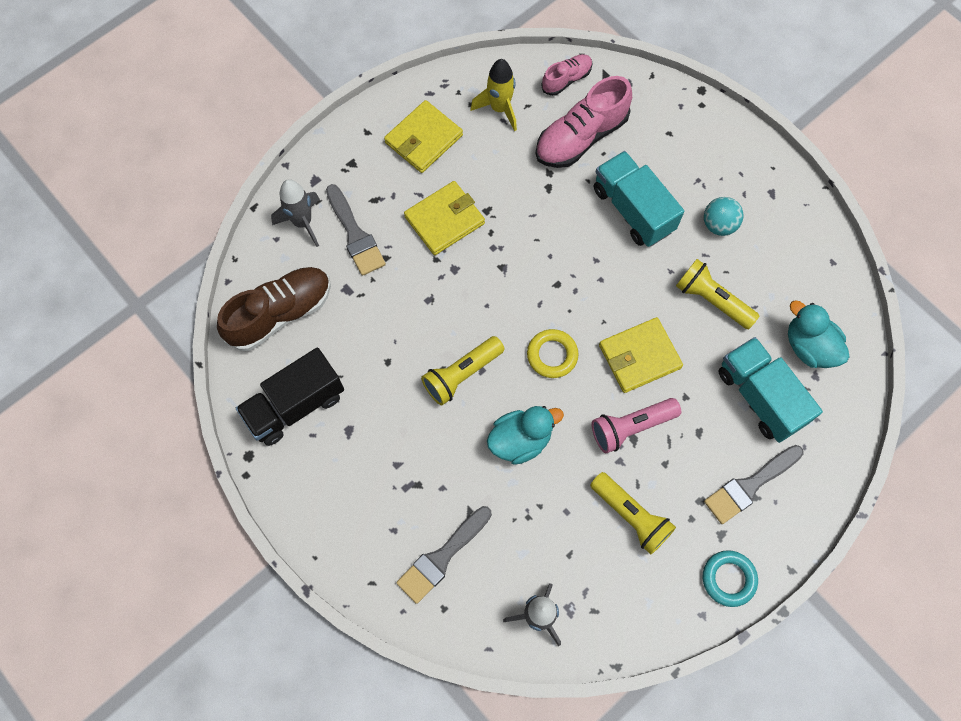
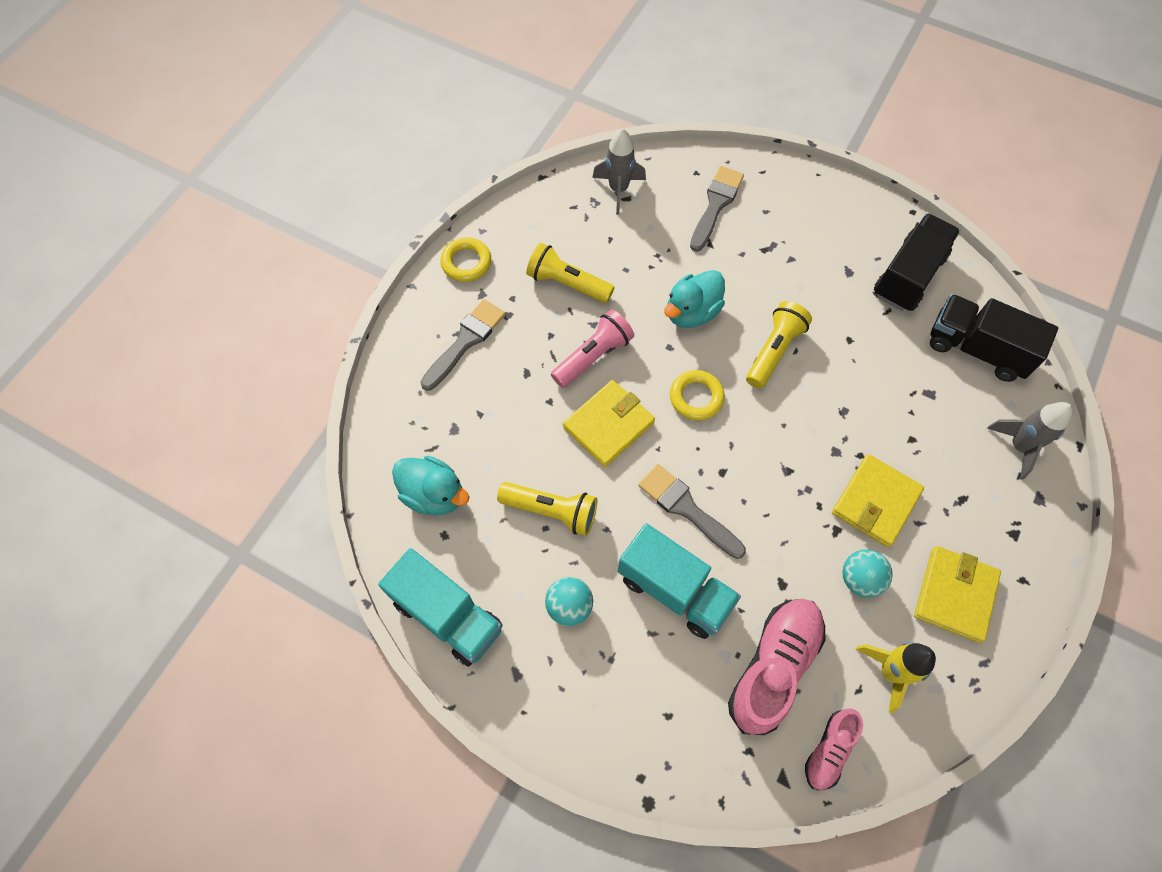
camera: 160 degrees right, 5 degrees down
(280, 313) = (976, 349): brown shoe -> black truck
(355, 234) = (958, 452): grey brush -> grey brush (687, 509)
(488, 171) = (860, 579): none -> turquoise ball
(728, 579) = (466, 262): turquoise ring -> yellow ring
(760, 397) = (474, 425): turquoise truck -> turquoise truck (447, 615)

